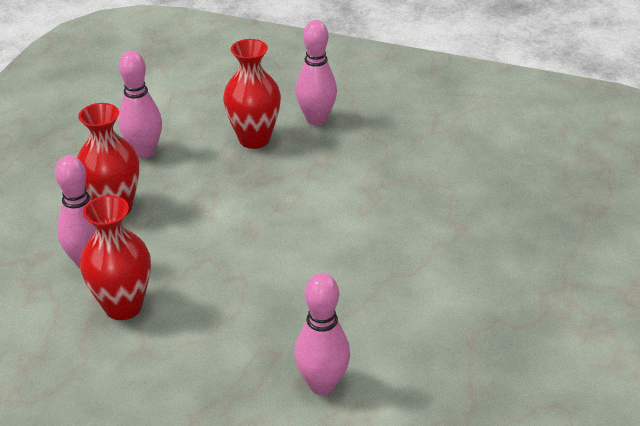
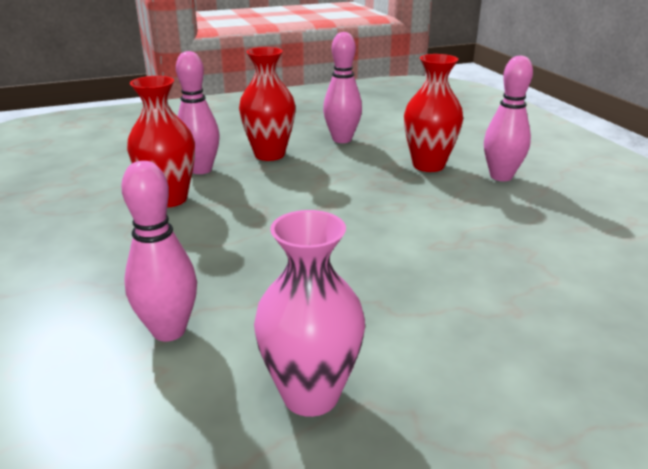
camera: 50 degrees right, 10 degrees down
(447, 350) = (310, 395): none -> pink vase

